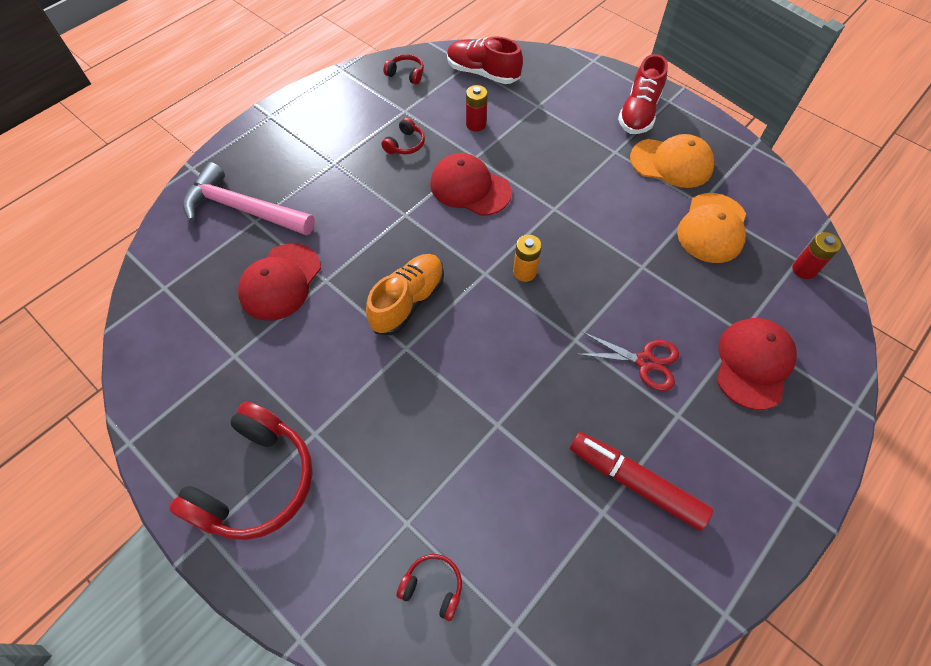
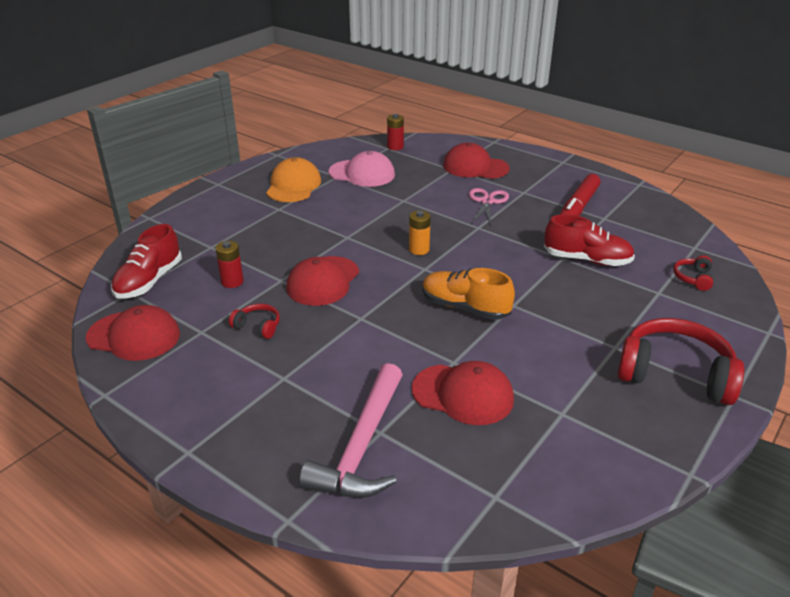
camera: 95 degrees left, 25 degrees down
(406, 74) = (134, 336): red headphones -> red cap
(639, 113) = (230, 197): red shoe -> red shoe (587, 260)
(645, 362) = (487, 201): red scissors -> pink scissors
(712, 228) = (362, 173): orange cap -> pink cap

